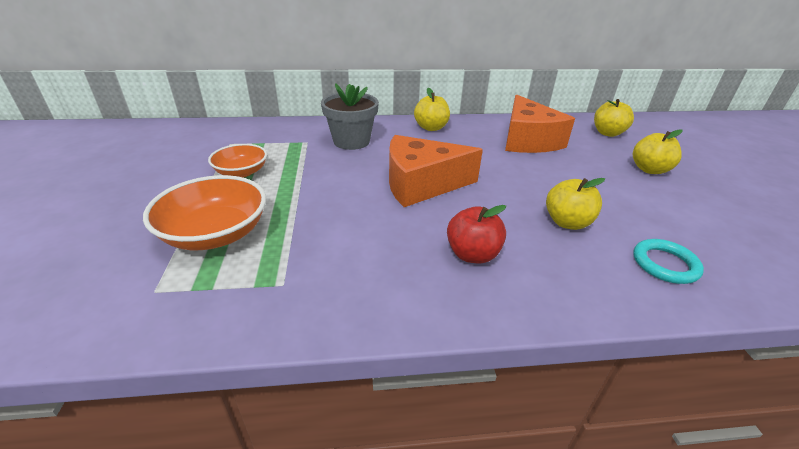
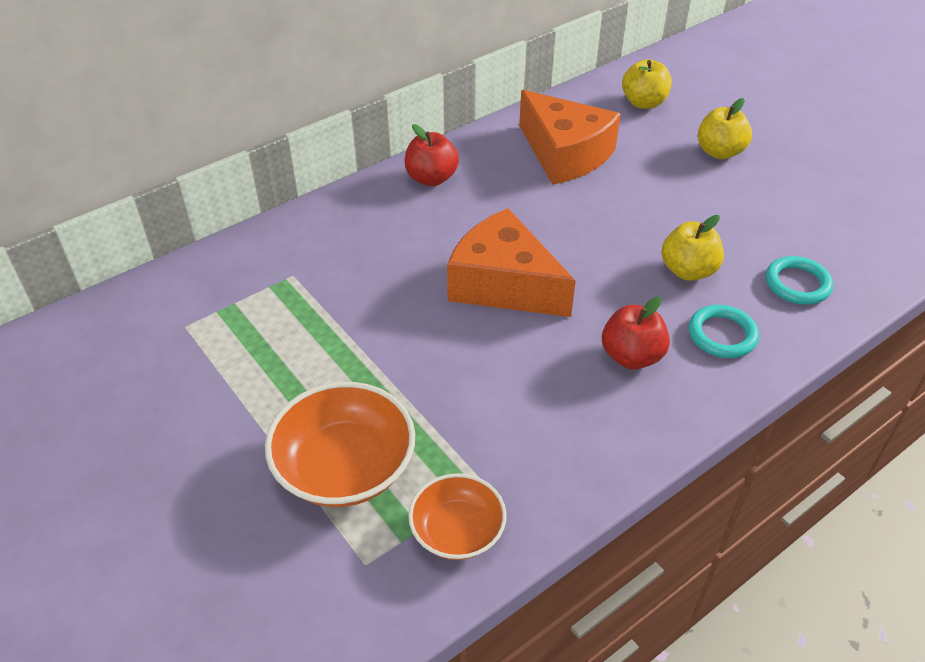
camera: 30 degrees left, 10 degrees up
(241, 172) = (265, 367): orange bowl -> orange bowl (457, 531)
(351, 141) = (352, 249): grey flower pot -> none
(421, 184) = (503, 284): orange cheese -> orange cheese turned 75 degrees clockwise
(431, 128) = (431, 178): yellow apple -> red apple
(563, 271) = (722, 335): none -> turquoise ring

